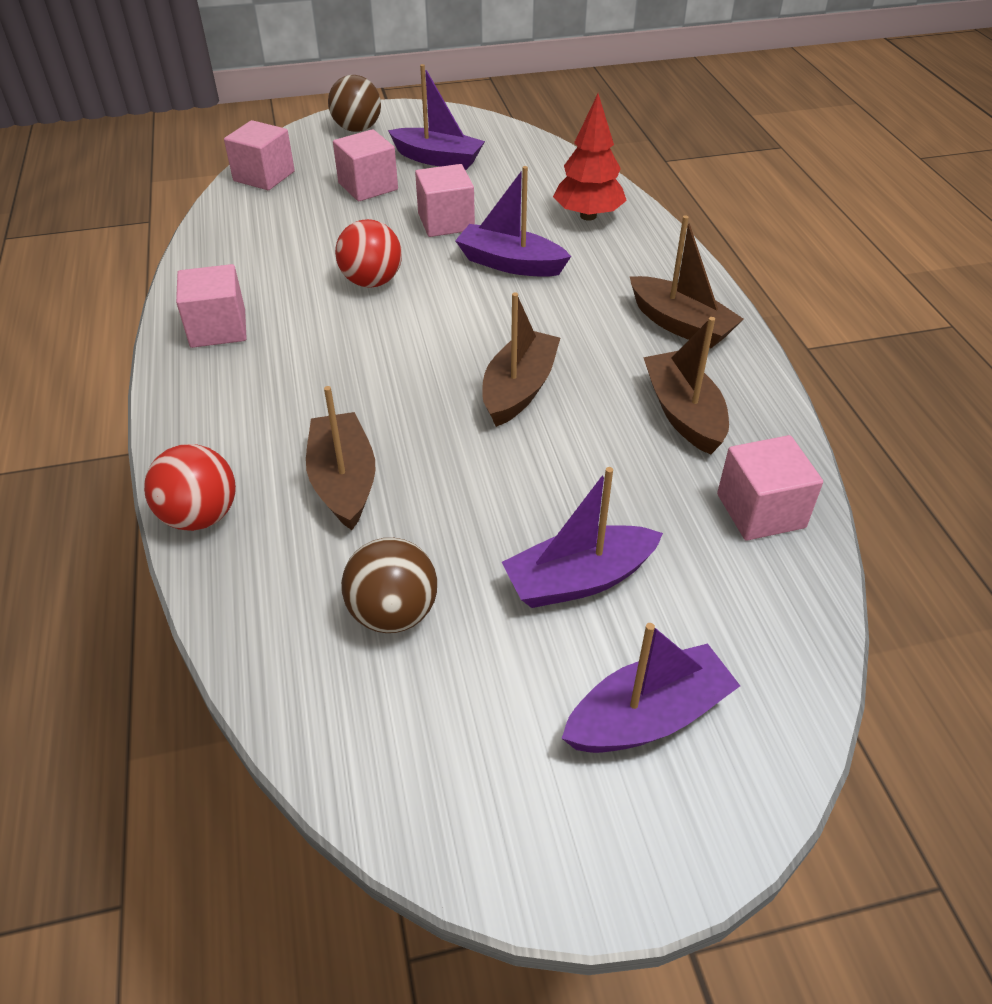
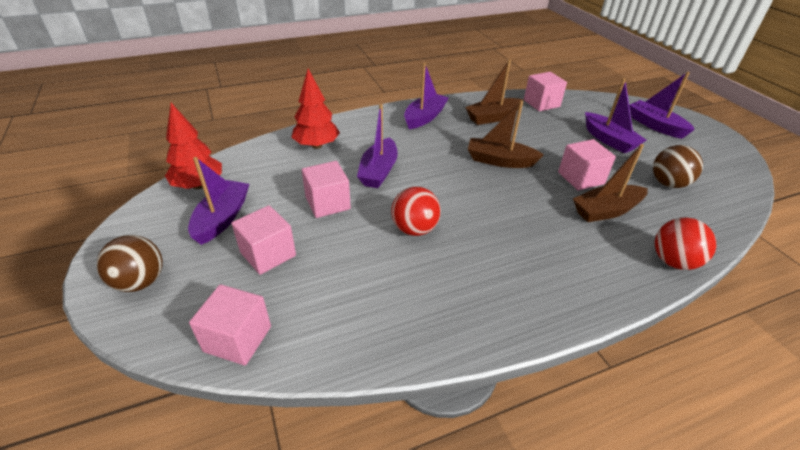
camera: 100 degrees left, 5 degrees down
(218, 328) = (502, 303): pink cube -> pink cube (581, 178)
(505, 142) = (199, 185): none -> red tree
(680, 324) = (424, 117): brown boat -> purple boat

